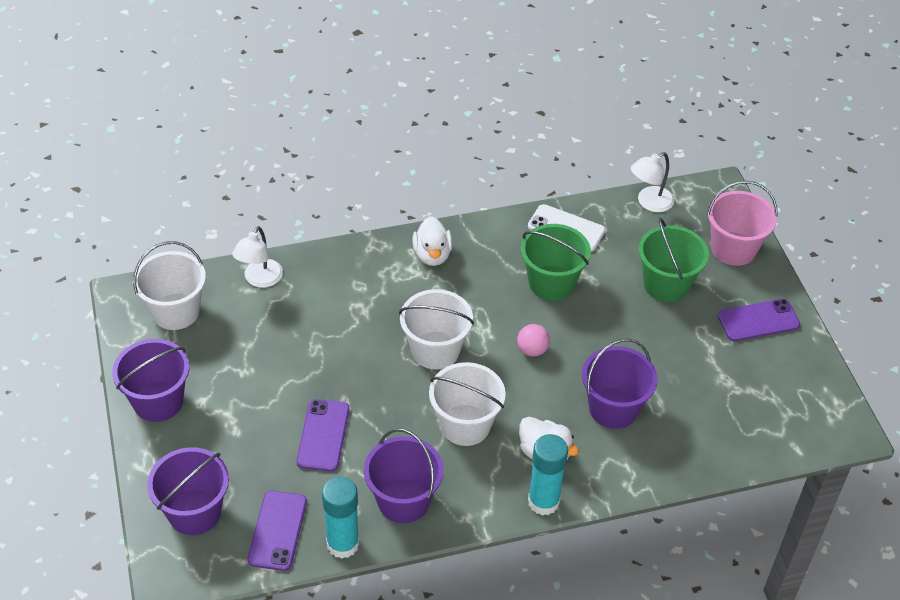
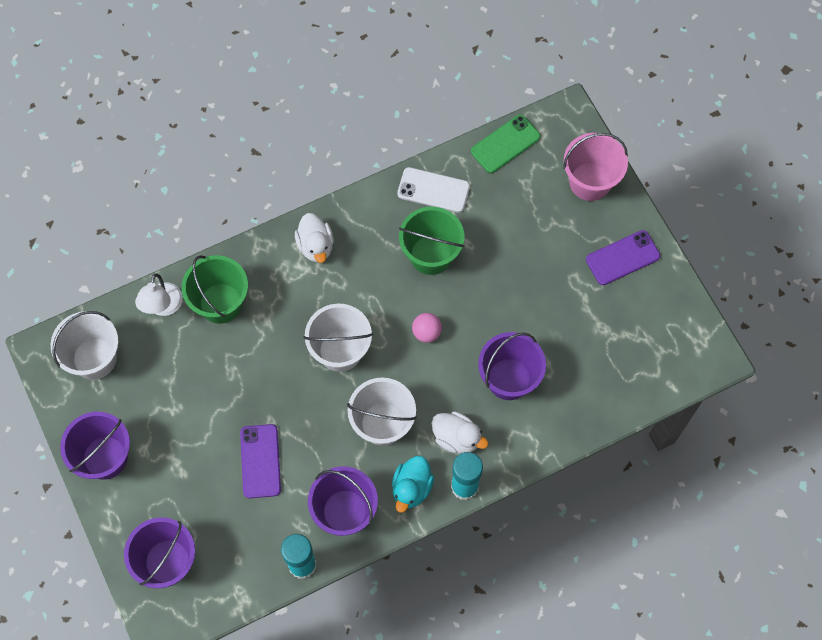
camera: 10 degrees left, 20 degrees up
(277, 530) = (243, 564): purple phone -> none
(483, 492) = (411, 488): none -> turquoise duck
(649, 203) = (505, 144): white lamp -> green phone
(666, 284) = (535, 235): green bucket -> green bucket (221, 303)

